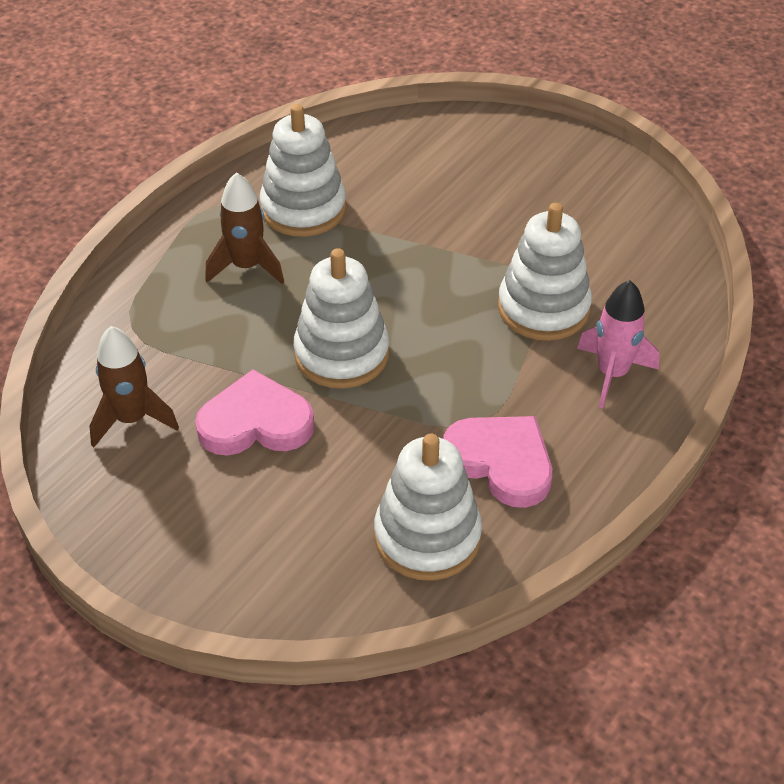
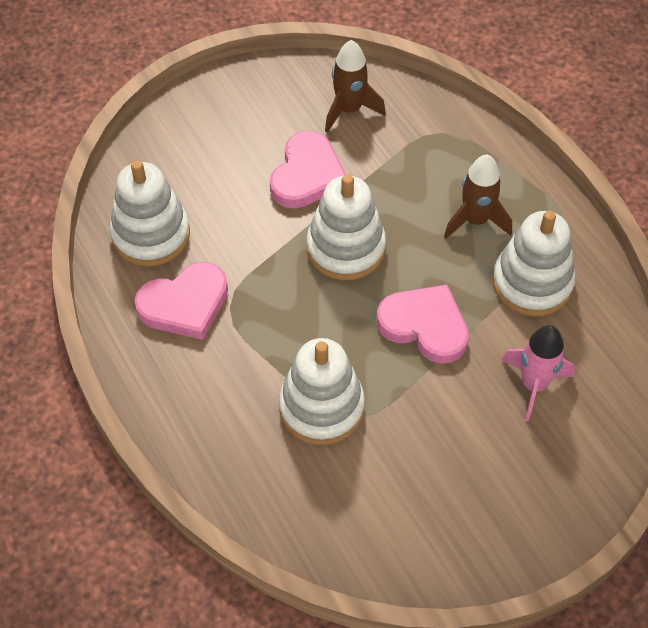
camera: 115 degrees right, 10 degrees up
(401, 266) = (425, 326): none -> pink heart
(612, 374) = (223, 420): pink rocket -> pink rocket (534, 385)

